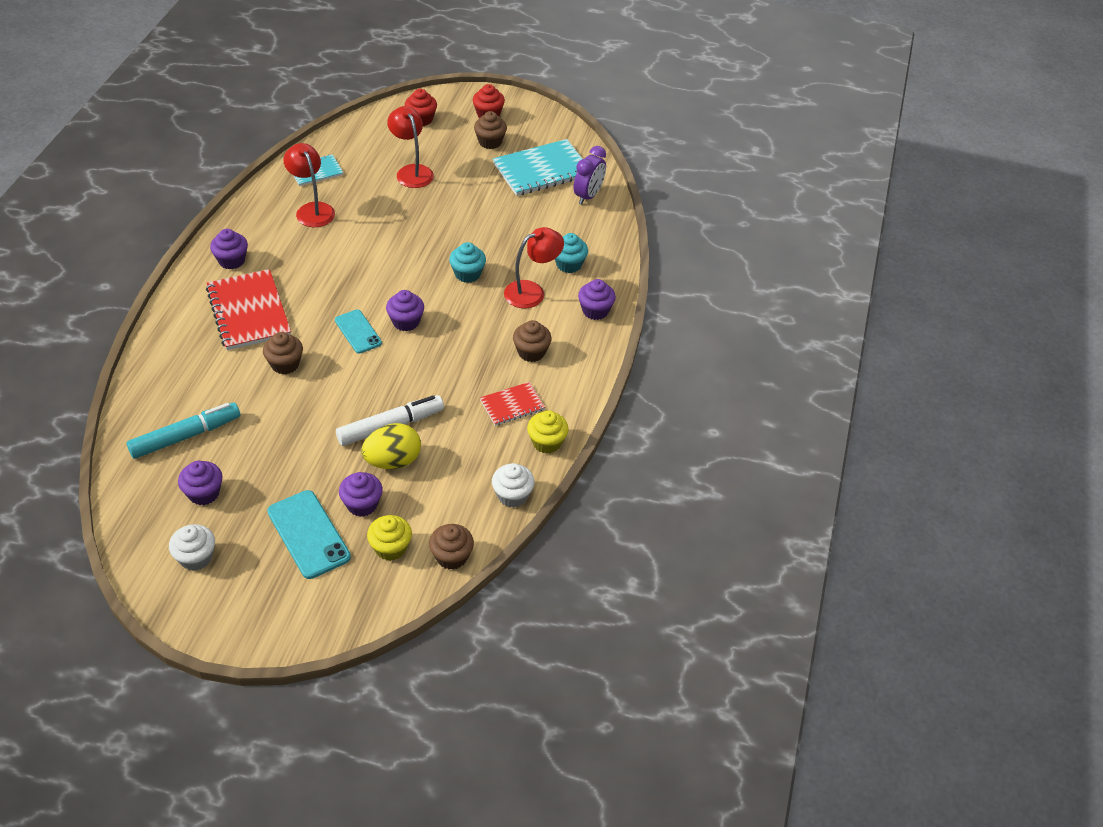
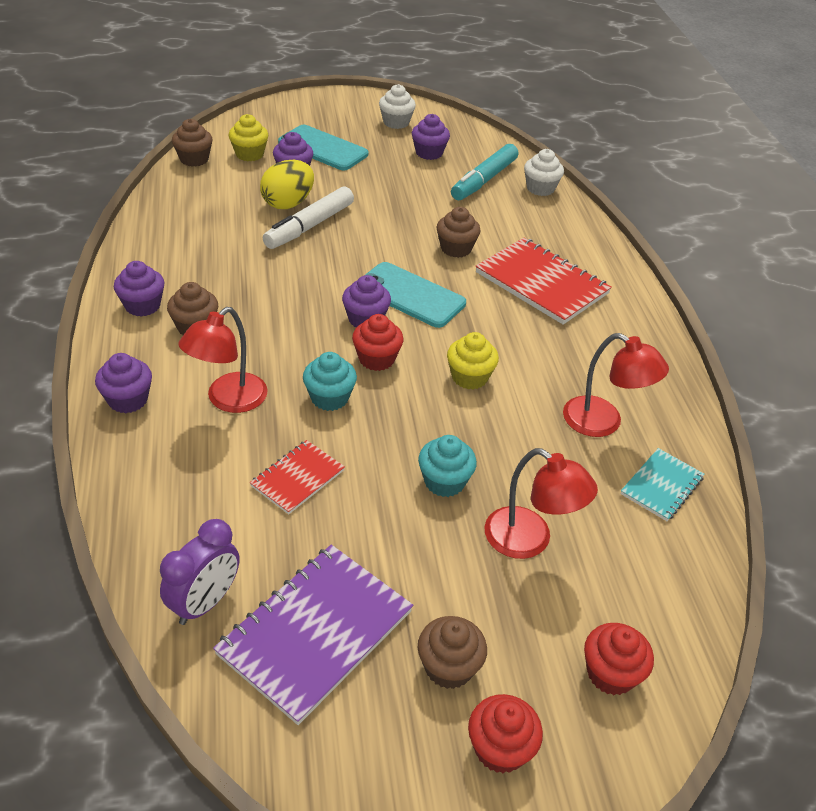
camera: 155 degrees right, 5 degrees down
(232, 260) = (620, 328): purple cupcake -> purple cupcake (142, 306)
(358, 332) = (410, 295): turquoise phone -> turquoise phone, size x1.55
(419, 290) = (376, 359): none -> red cupcake
(512, 405) = (193, 271): red notebook -> red notebook (297, 478)
(512, 495) = (158, 205): white cupcake -> white cupcake (540, 188)
(542, 170) = (315, 632): turquoise notebook -> purple notebook
(547, 442) = (140, 249): yellow cupcake -> yellow cupcake (469, 377)
(569, 264) = (191, 457): turquoise cupcake -> turquoise cupcake (444, 481)
(588, 196) = (205, 603): purple clock -> purple clock turned 150 degrees counterclockwise

